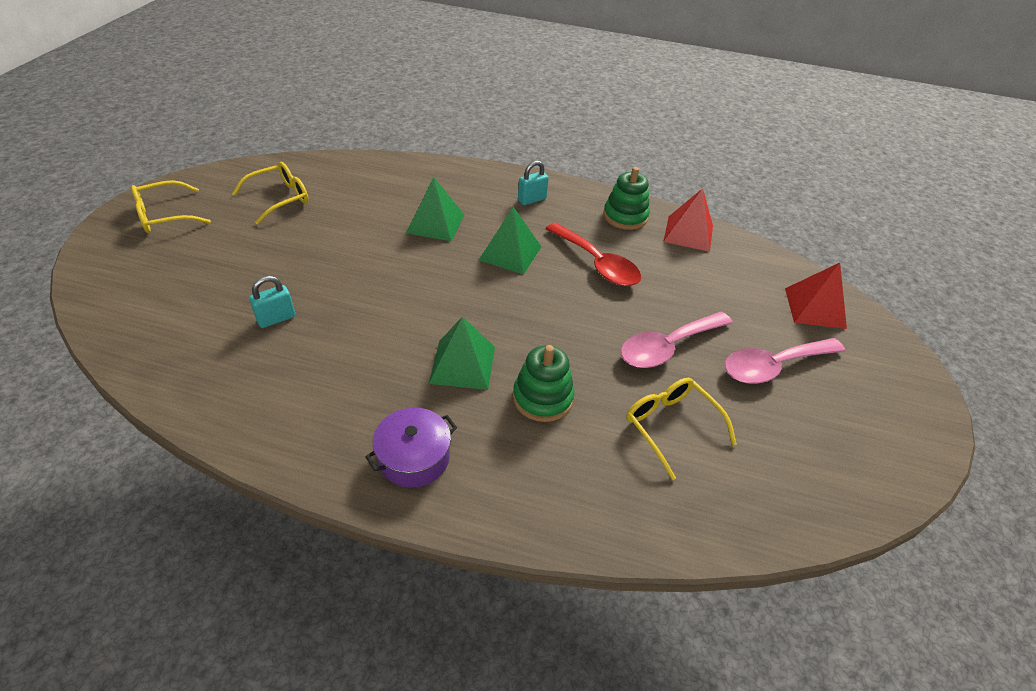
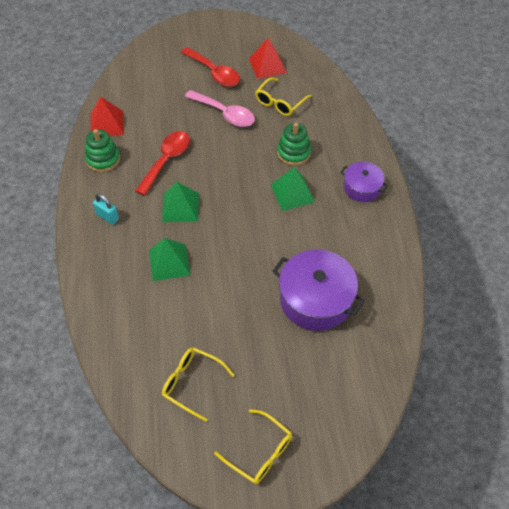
camera: 110 degrees left, 10 degrees up
(276, 319) = (316, 299): turquoise padlock -> purple pot
(773, 366) = (214, 73): pink spoon -> red spoon
(814, 308) = (155, 61): red pyramid -> red pyramid (267, 65)

